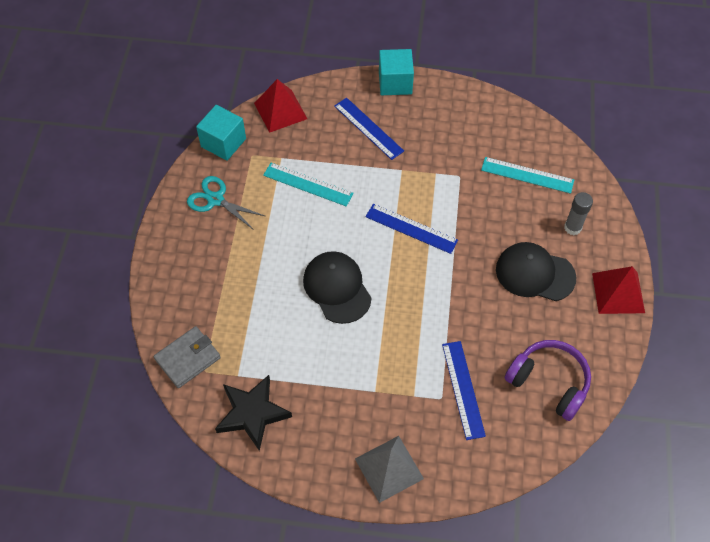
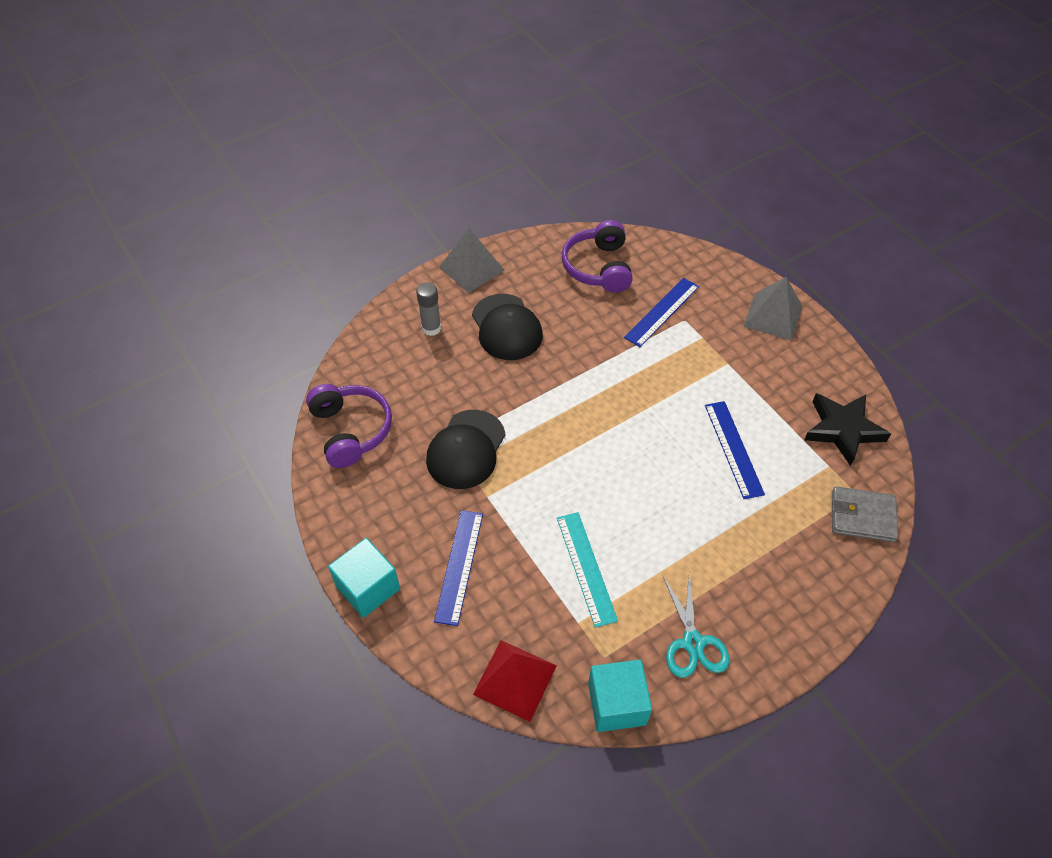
camera: 130 degrees left, 5 degrees down
(337, 288) = (671, 455): black cap -> black cap (466, 449)
(411, 228) = (549, 442): blue ruler -> blue ruler (733, 449)
(516, 133) = (351, 430): none -> purple headphones
(527, 175) = (399, 392): turquoise ruler -> none
(618, 293) = (471, 268): red pyramid -> grey pyramid

